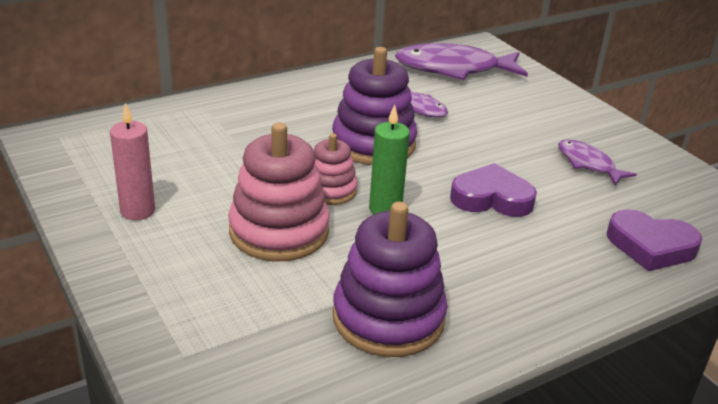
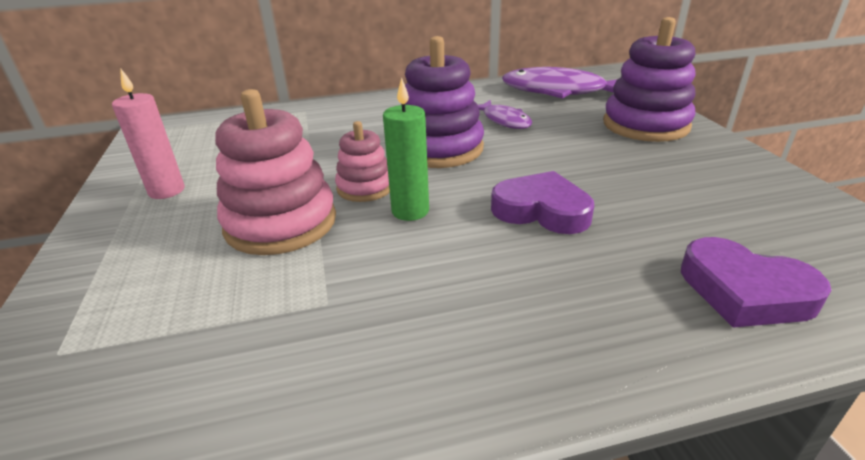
camera: 20 degrees right, 0 degrees up
(388, 318) = (326, 343): purple stacking toy -> purple stacking toy (645, 125)
(588, 164) = (680, 183): purple fish -> none

